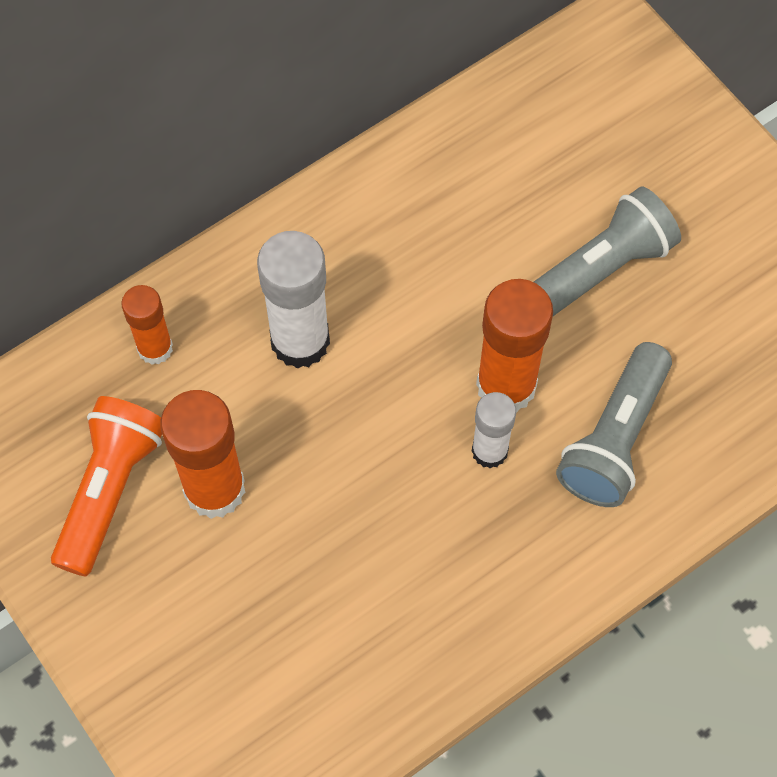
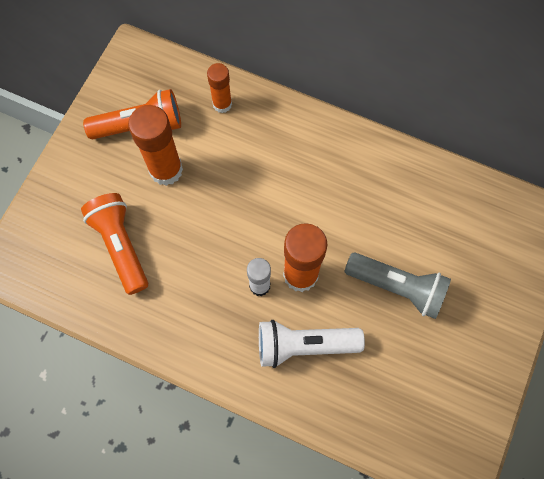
camera: 60 degrees right, 5 degrees up
(300, 341) = (265, 165): white glue stick -> none
(302, 622) = (121, 246): none -> orange flashlight
(614, 438) = (304, 345): grey flashlight -> white flashlight

